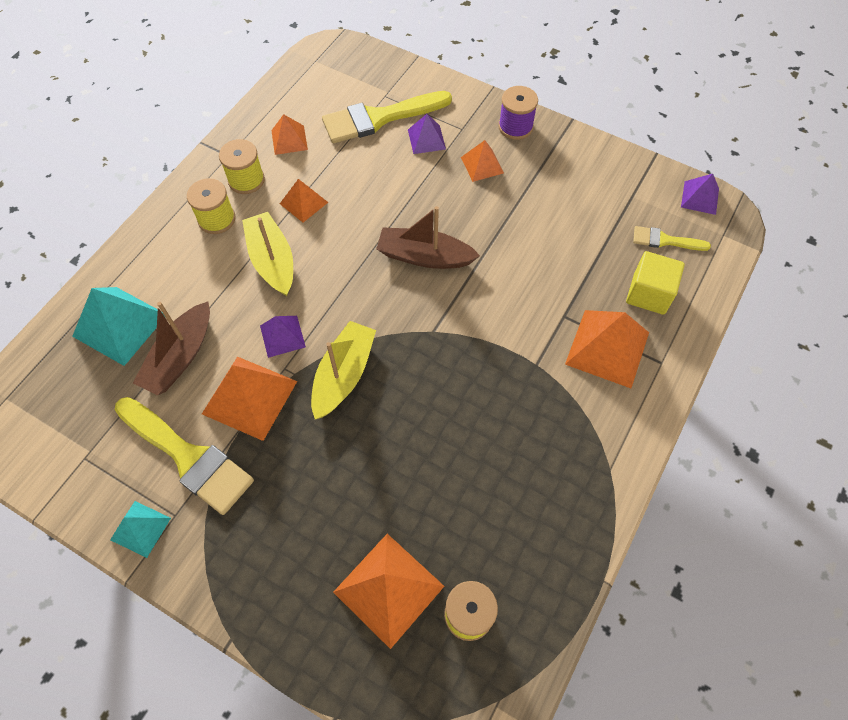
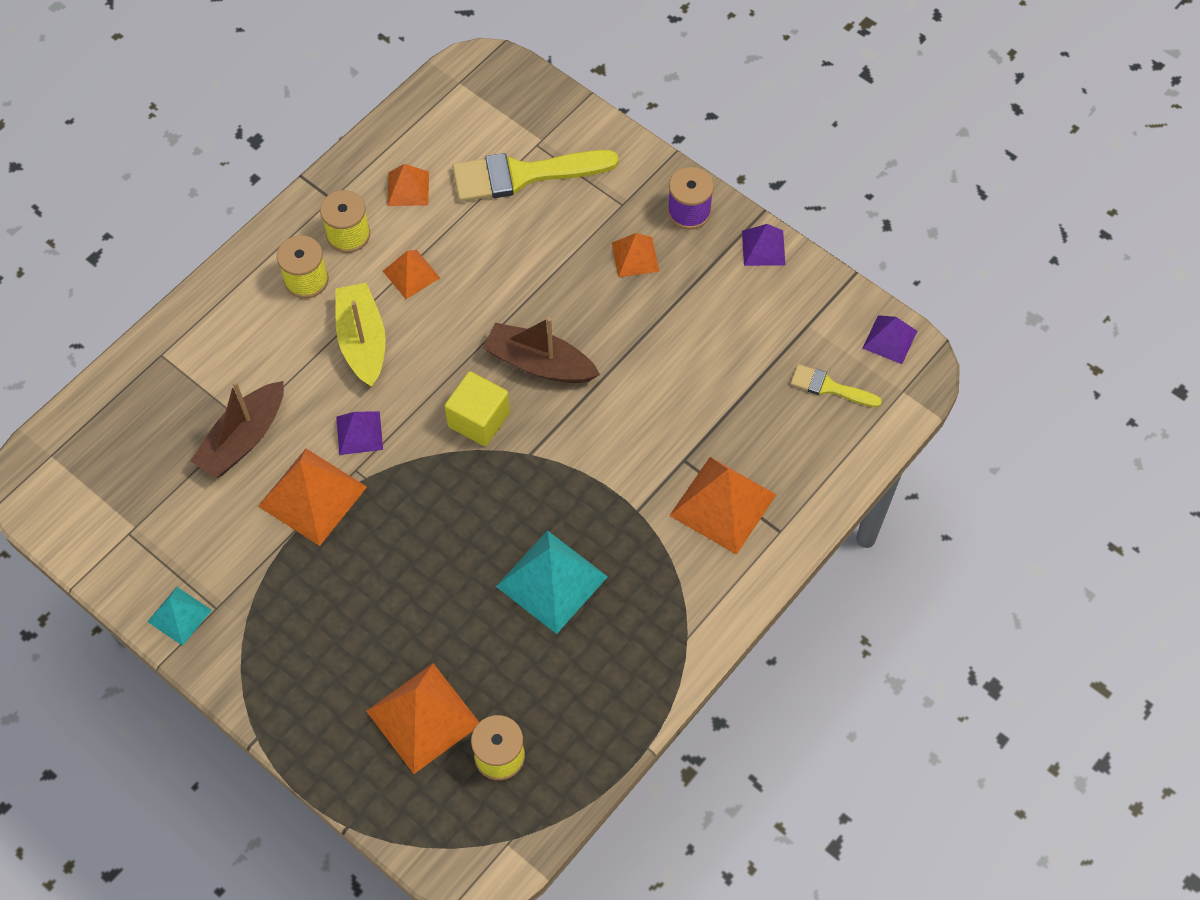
camera: 10 degrees right, 0 degrees up
(120, 325) = (181, 392): turquoise pyramid -> turquoise pyramid (552, 581)
(188, 457) = (238, 550): yellow brush -> none
(344, 375) = (419, 488): yellow boat -> none
(426, 139) = (575, 212): purple pyramid -> purple pyramid (763, 247)
(649, 294) = (790, 449): yellow cube -> yellow cube (479, 420)

